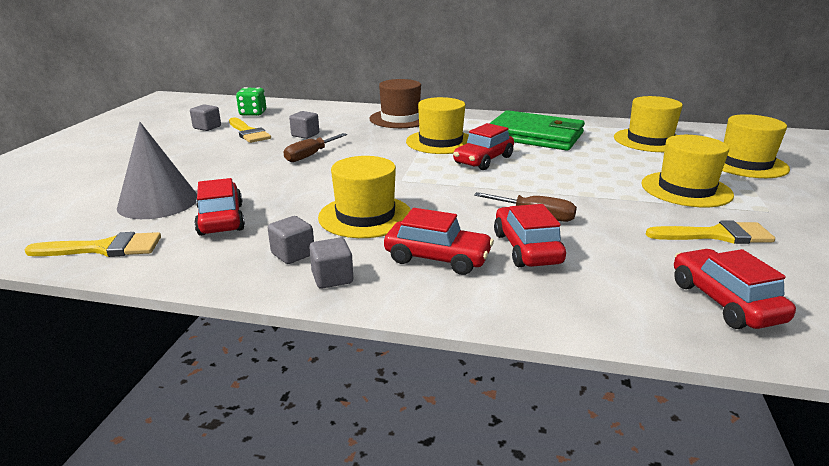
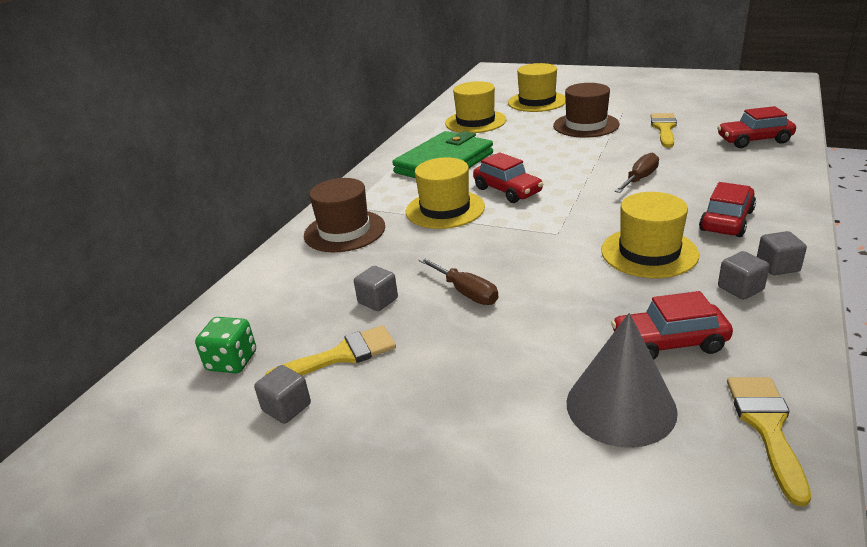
camera: 75 degrees left, 5 degrees up
(527, 248) = (699, 186): red car -> none
(686, 189) = (586, 125): yellow hat -> brown hat

